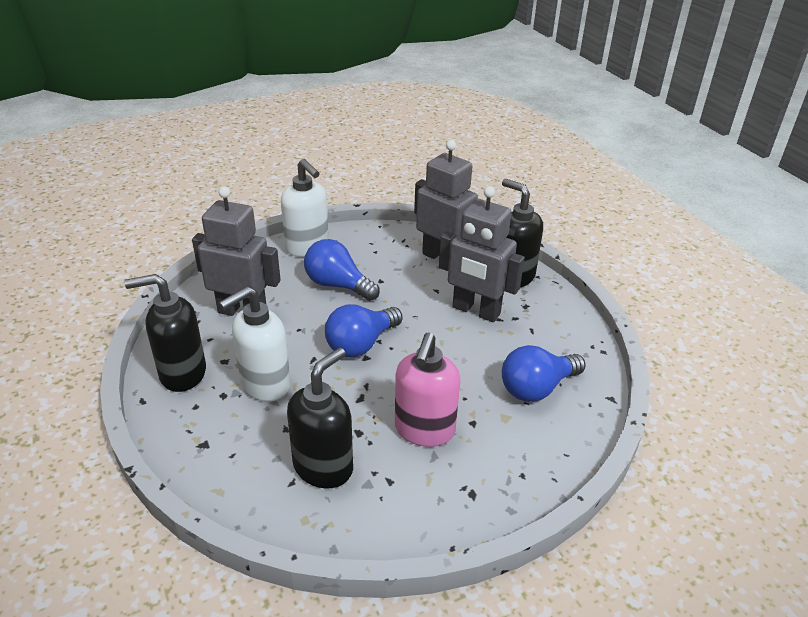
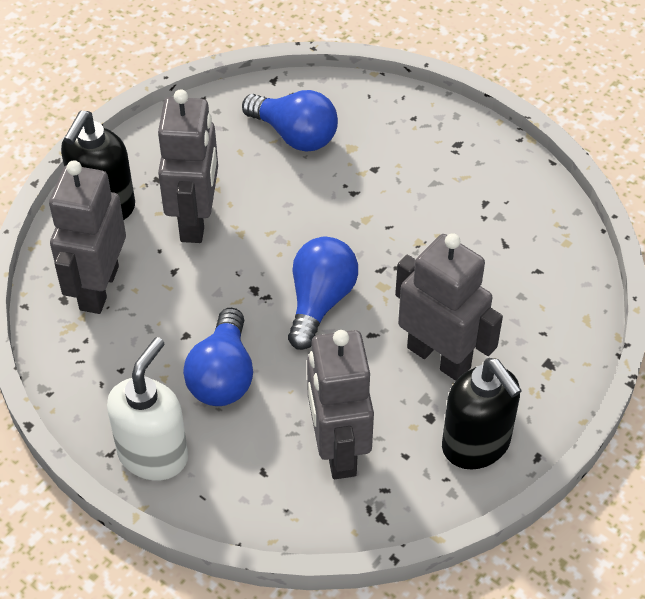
camera: 115 degrees left, 15 degrees up
(264, 384) = (439, 357): white soap dispenser -> grey robot
(323, 467) = (505, 255): black soap dispenser -> none
(361, 344) = (320, 301): blue light bulb -> blue light bulb turned 90 degrees counterclockwise
(424, 430) = (409, 200): pink soap dispenser -> none

